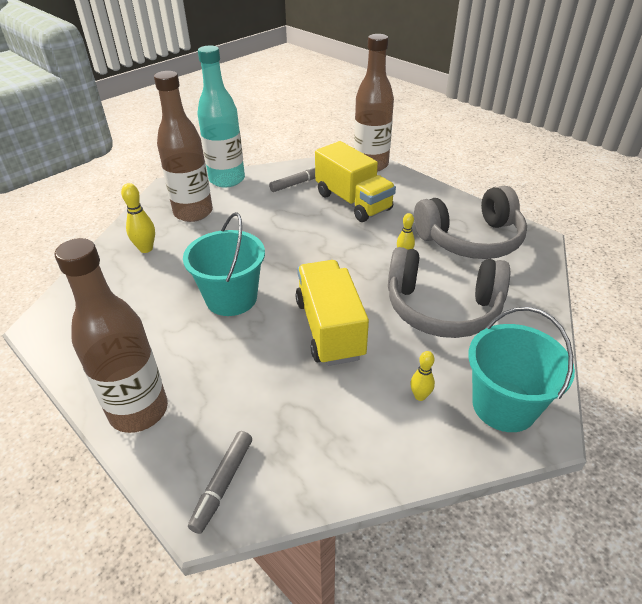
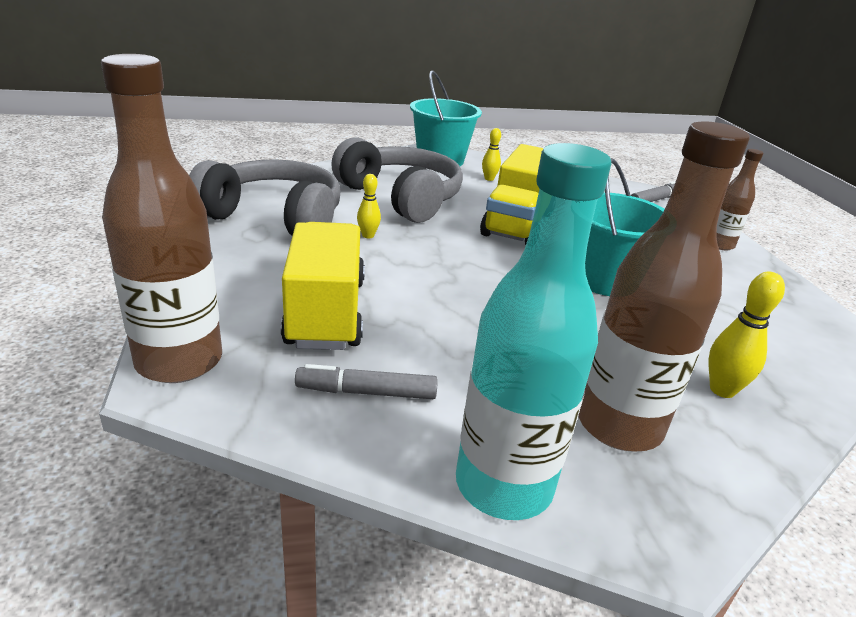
camera: 150 degrees left, 10 degrees down
(139, 411) = (720, 245): brown bottle -> brown bottle, size x0.53

